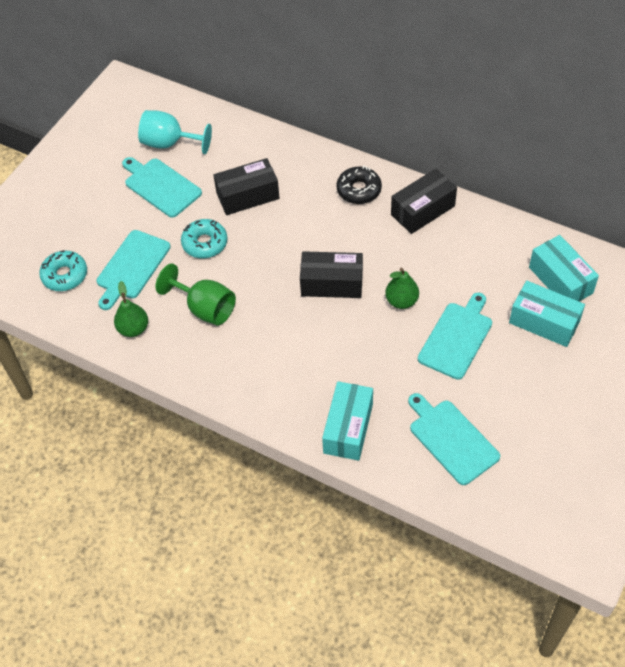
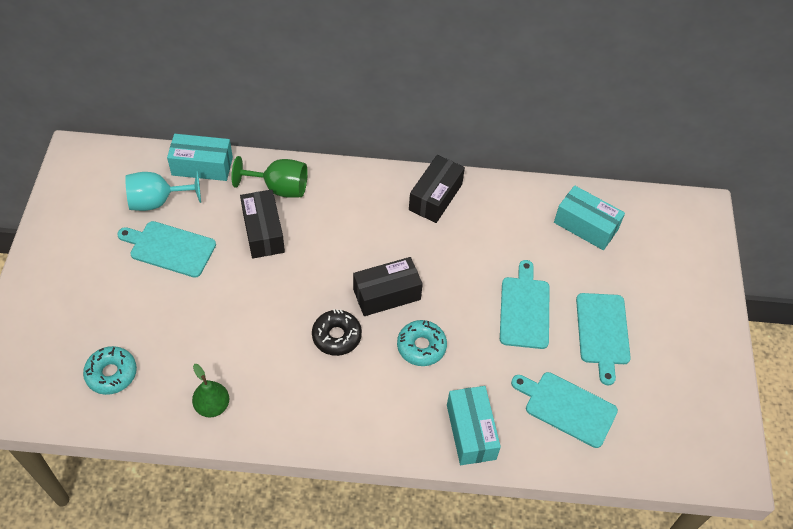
camera: 30 degrees left, 0 degrees up
(132, 267) = (179, 342): turquoise cutting board -> turquoise cutting board (602, 332)
(204, 308) = (275, 360): green goblet -> green goblet (279, 188)
(205, 243) = (243, 293): turquoise donut -> turquoise donut (421, 346)
(248, 196) = (263, 232): black box -> black box turned 60 degrees counterclockwise
(359, 190) = (367, 195): black donut -> black donut (336, 336)
(401, 301) = (459, 290): green pear -> none
(544, 322) = (591, 269): turquoise box -> turquoise box (202, 166)

